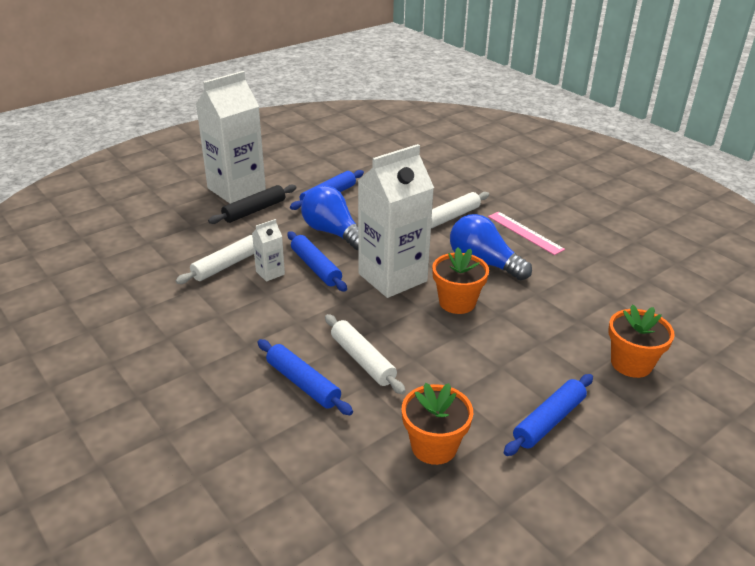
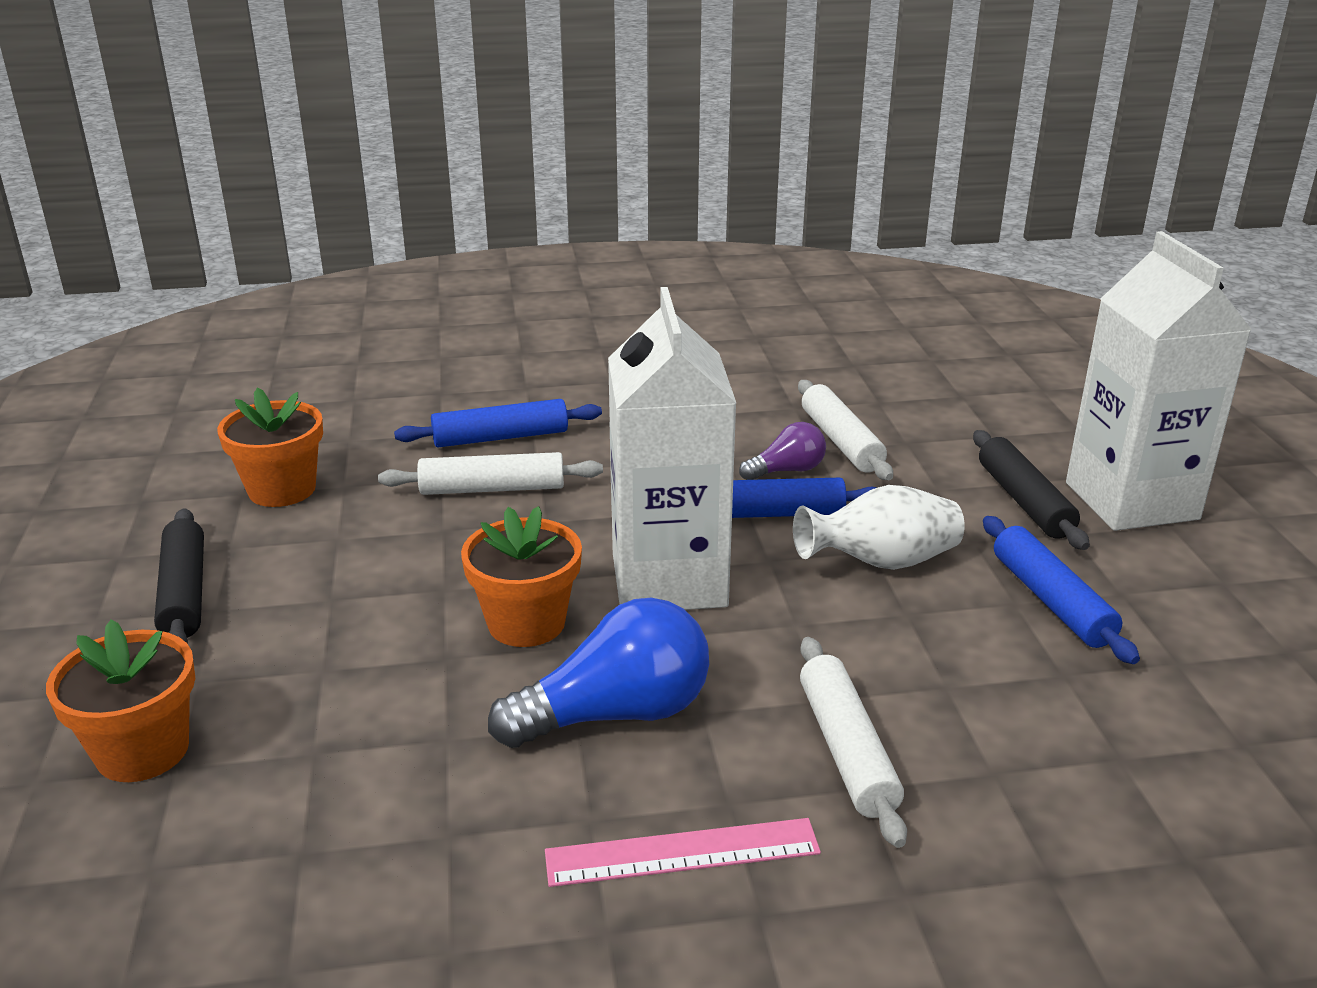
camera: 120 degrees right, 5 degrees down
(270, 273) = (787, 470): white carton -> purple light bulb
(333, 232) = (881, 563): blue light bulb -> white vase
(548, 421) = (185, 593): blue rolling pin -> black rolling pin

